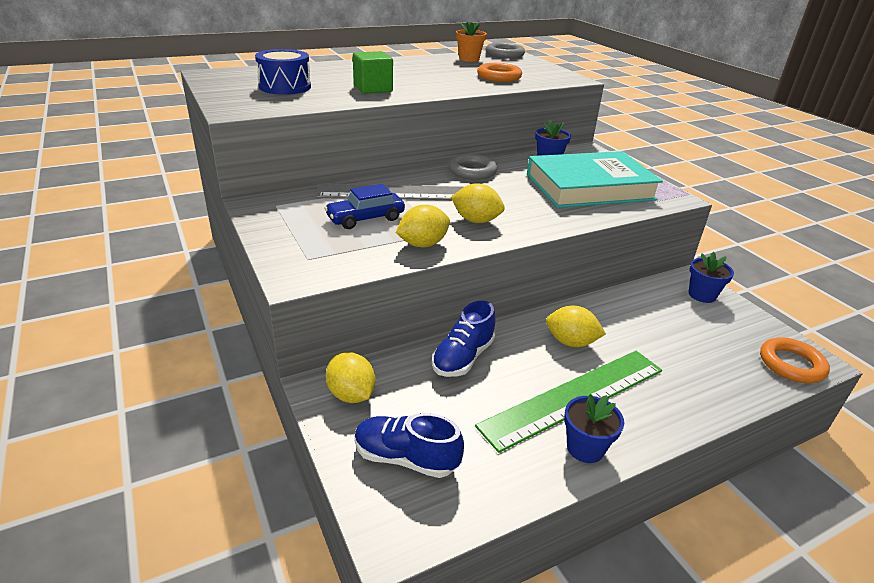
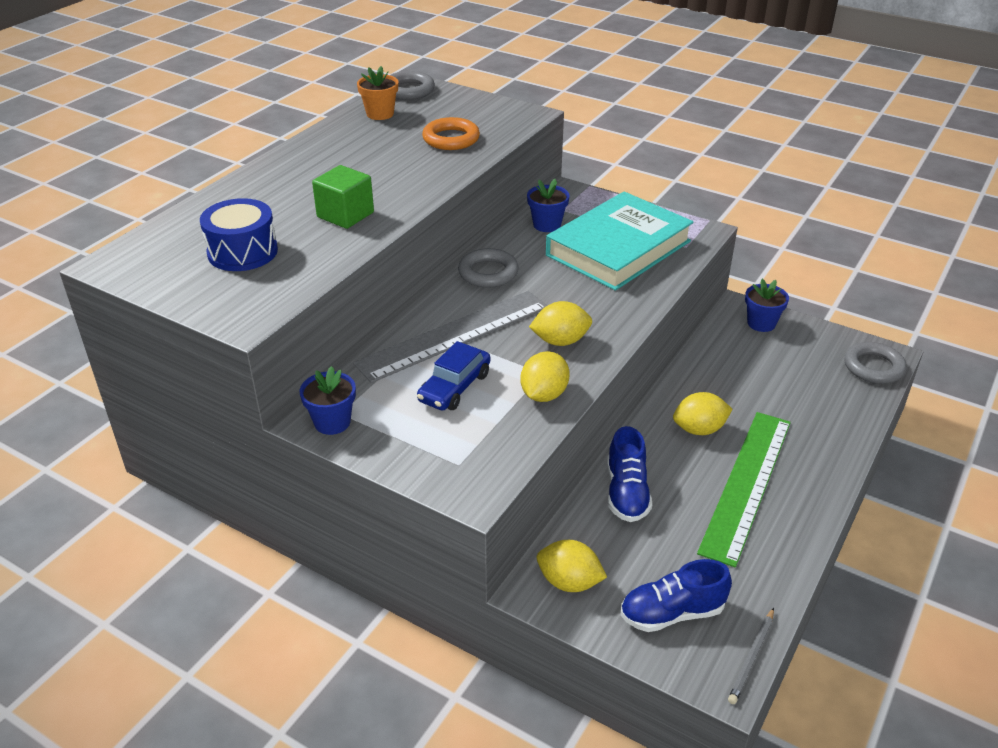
camera: 30 degrees left, 5 degrees up
(437, 532) = (752, 658): none -> grey pencil
(585, 448) = (791, 527): blue flower pot -> blue flower pot (332, 422)
(791, 364) = (873, 367): orange ring -> grey ring

